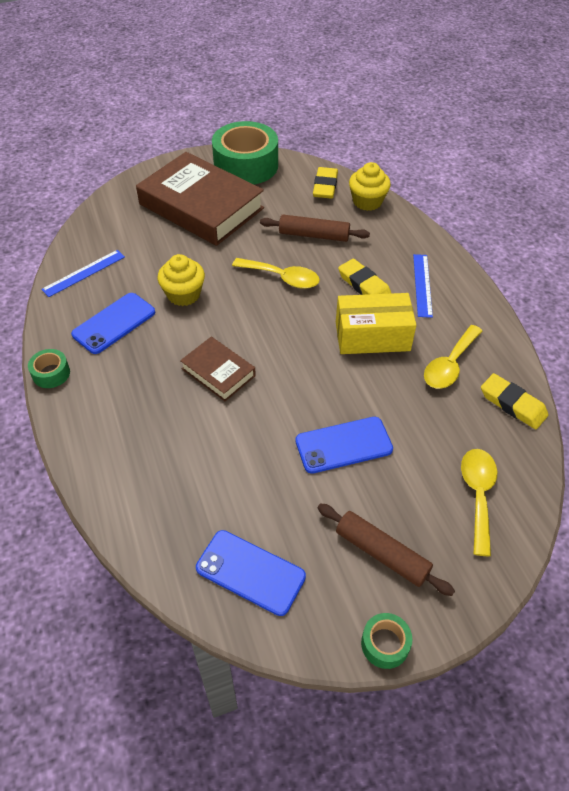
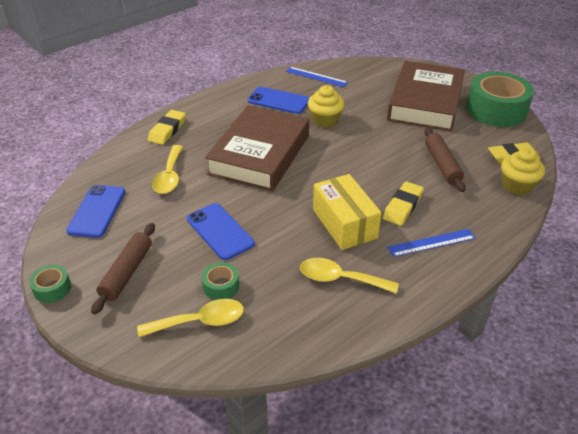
camera: 70 degrees right, 10 degrees down
(51, 373) = (223, 91): green tape -> green tape (221, 286)
(218, 372) = (259, 154): brown book -> brown book, size x2.05
(282, 278) = (377, 160): yellow spoon -> yellow spoon (169, 176)
(512, 404) = (315, 332): yellow eraser -> yellow eraser (167, 130)

